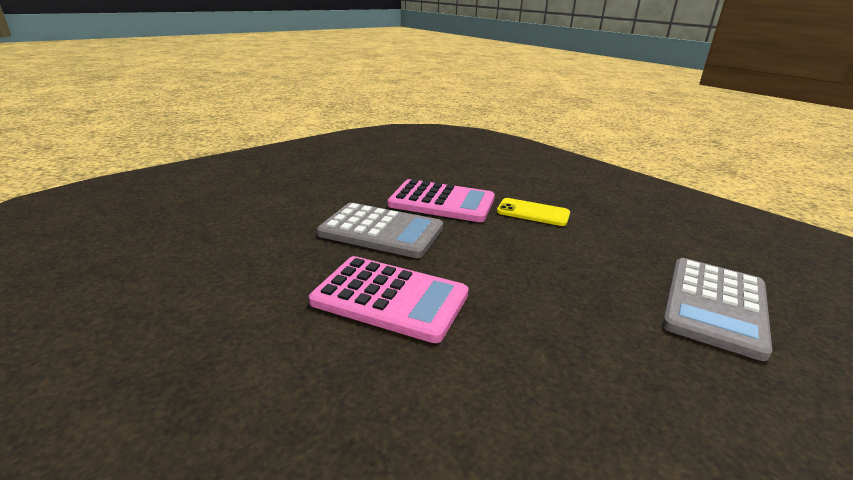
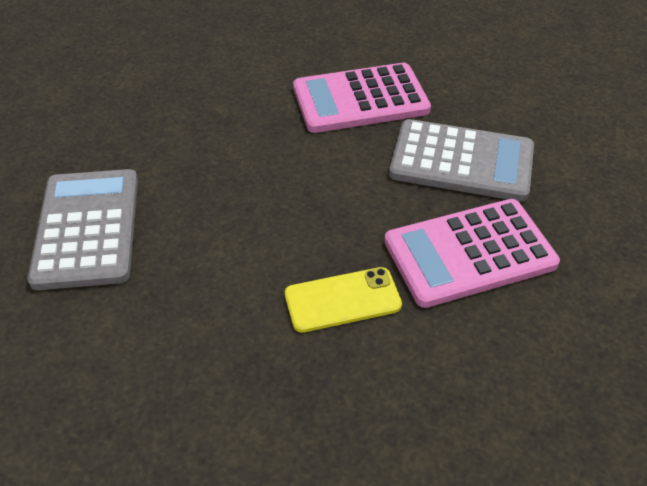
camera: 145 degrees right, 20 degrees up
(381, 231) = (461, 162): grey calculator -> grey calculator turned 150 degrees counterclockwise

